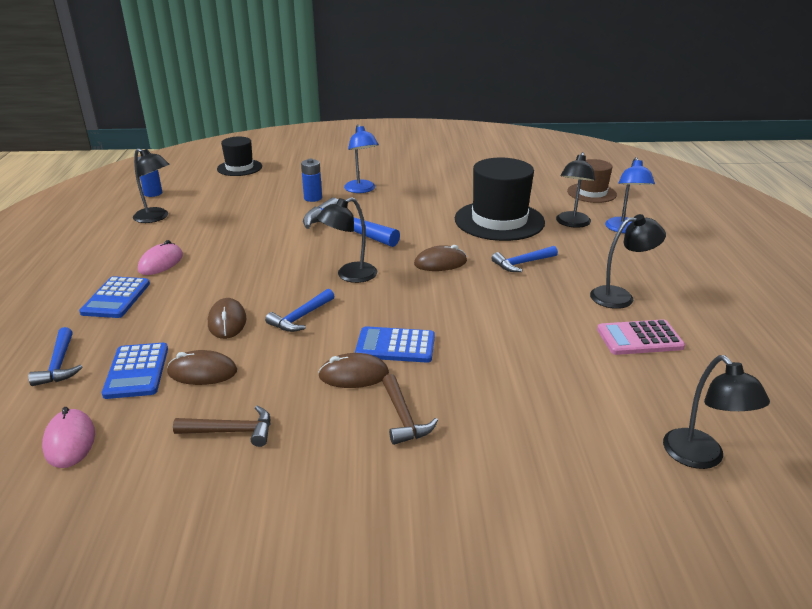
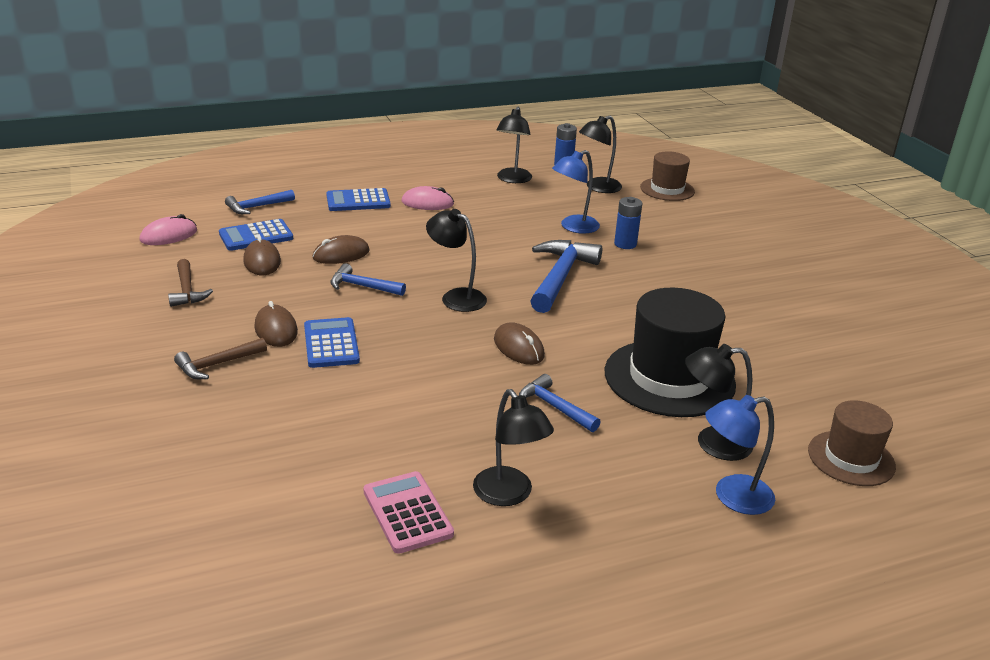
camera: 70 degrees right, 0 degrees up
(239, 168) = (667, 189): black hat -> brown hat
(361, 190) = (676, 268): blue lamp -> blue lamp (573, 227)
(701, 457) = (178, 558): black lamp -> black lamp (598, 188)

